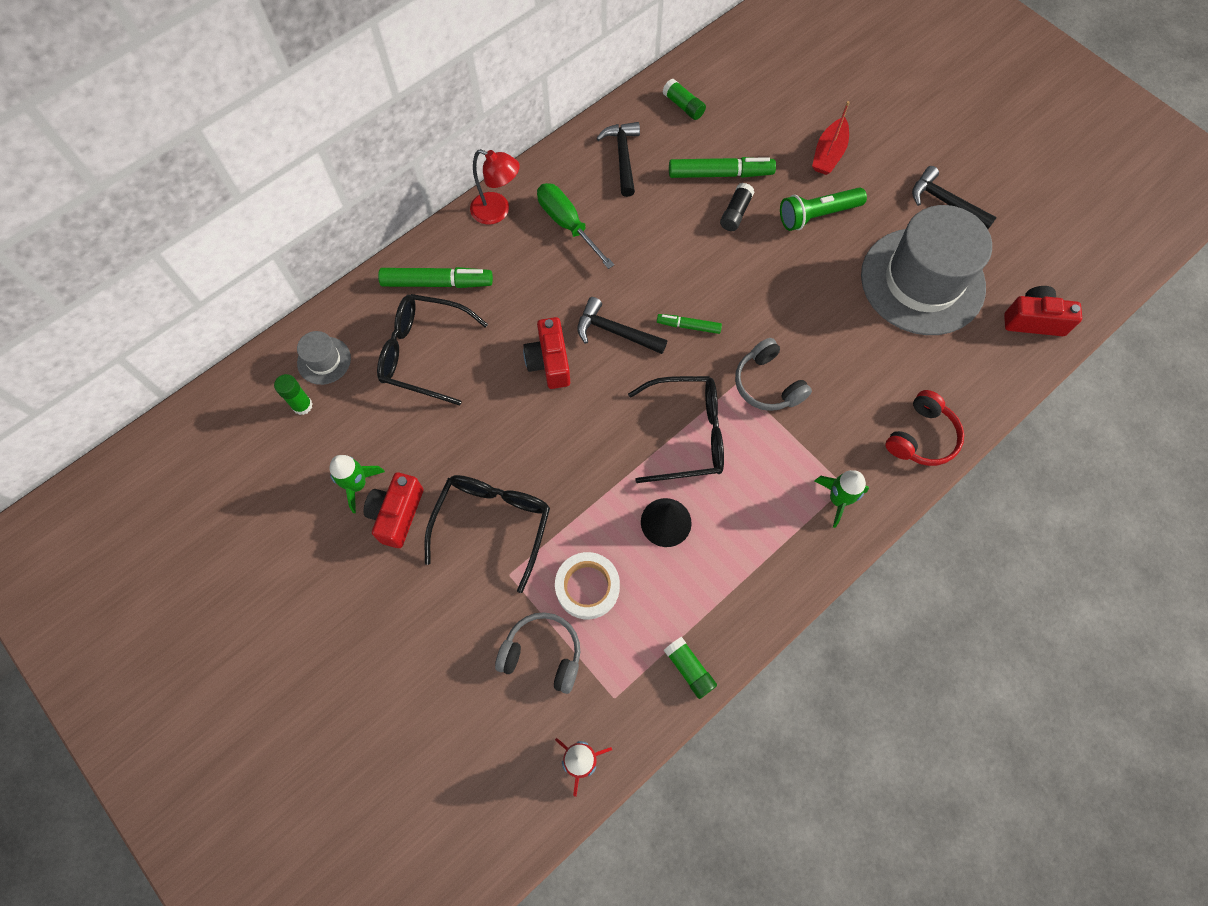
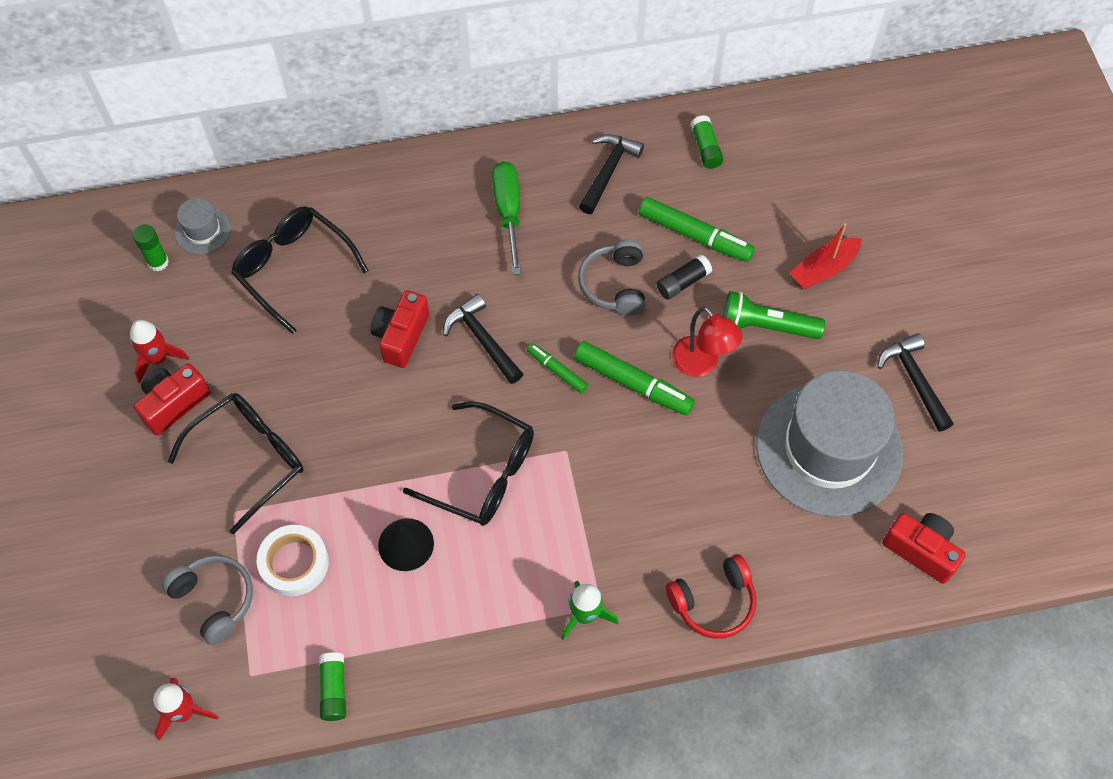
camera: 30 degrees right, 5 degrees down
(357, 484) = (158, 358): green rocket -> red rocket
(437, 283) = (349, 208): green marker -> green marker (633, 383)
(497, 211) = (450, 167): red lamp -> red lamp (701, 364)
(767, 384) = (594, 467): grey headphones -> grey headphones (614, 285)

